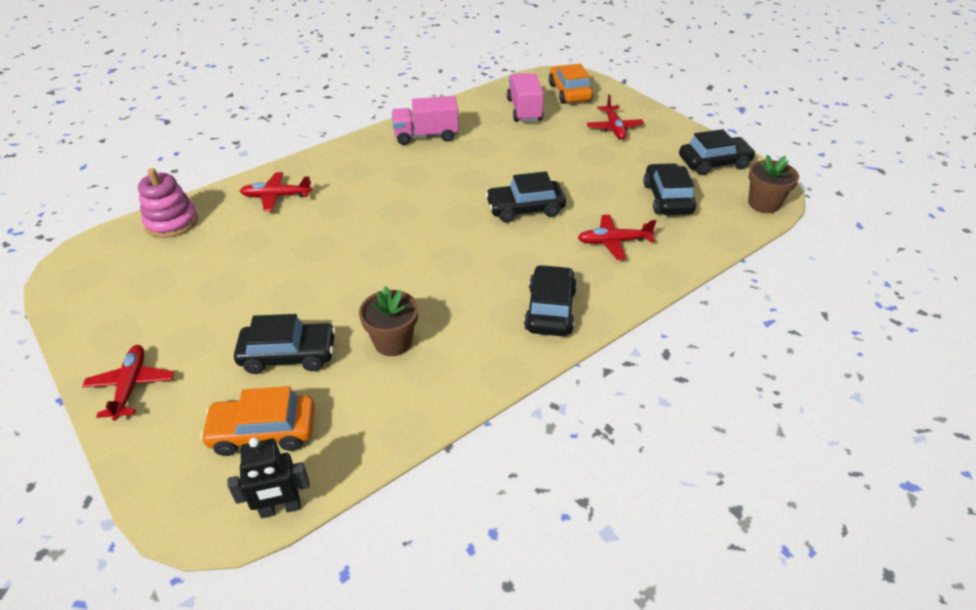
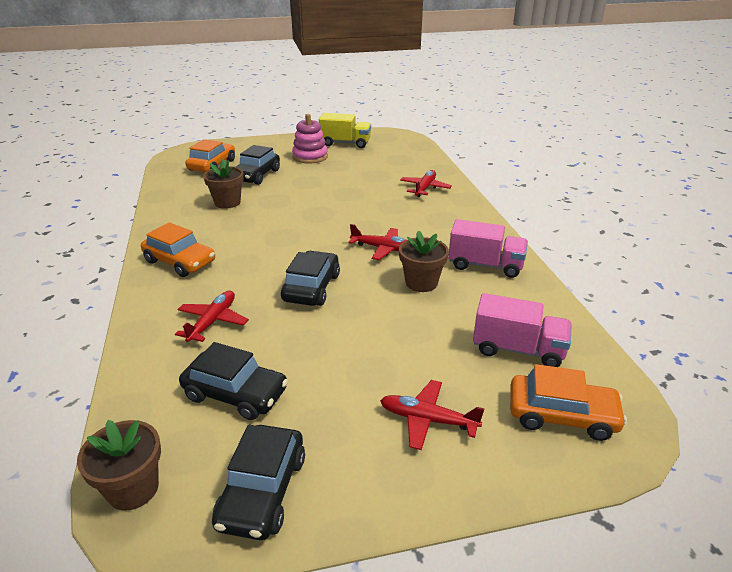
camera: 115 degrees right, 10 degrees down
(121, 308) = (345, 143): none -> yellow truck
(131, 386) = (282, 143): red plane -> red plane (383, 249)
(172, 222) = (419, 157): pink stacking toy -> pink stacking toy (310, 157)
(280, 508) = (164, 164): black robot -> none
(426, 136) = (485, 265): pink truck -> pink truck turned 90 degrees clockwise
(475, 158) = (421, 283): none -> brown flower pot
(550, 310) = (180, 261): black car -> orange car

